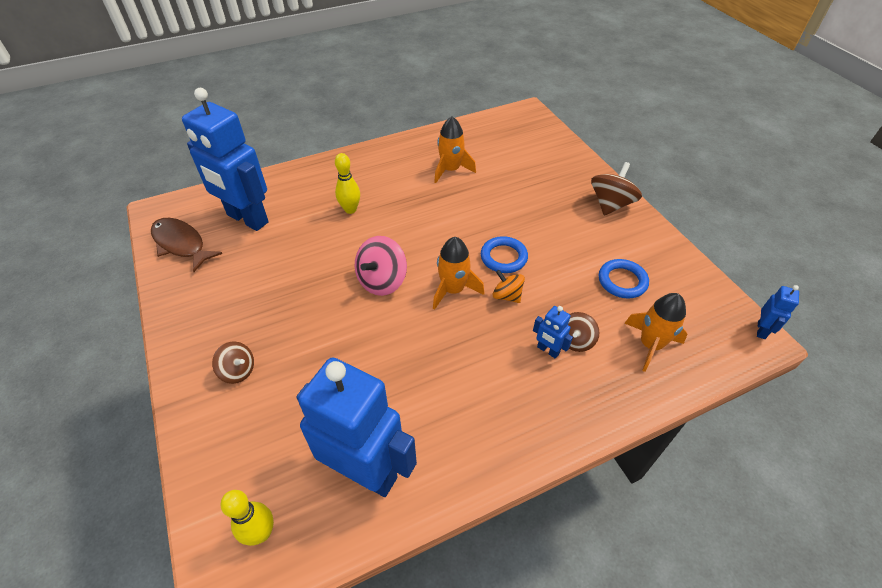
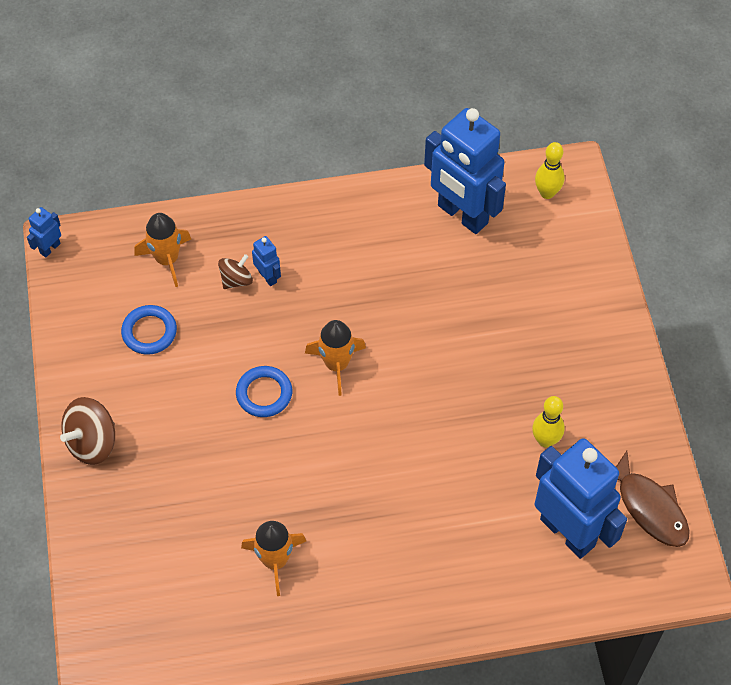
camera: 165 degrees left, 10 degrees up
(238, 371) = (570, 325): brown spinning top -> none
(350, 209) = (431, 516): yellow bowling pin -> yellow bowling pin (545, 440)
(382, 281) = (412, 394): pink spinning top -> none
(507, 296) = (281, 344): orange spinning top -> none

